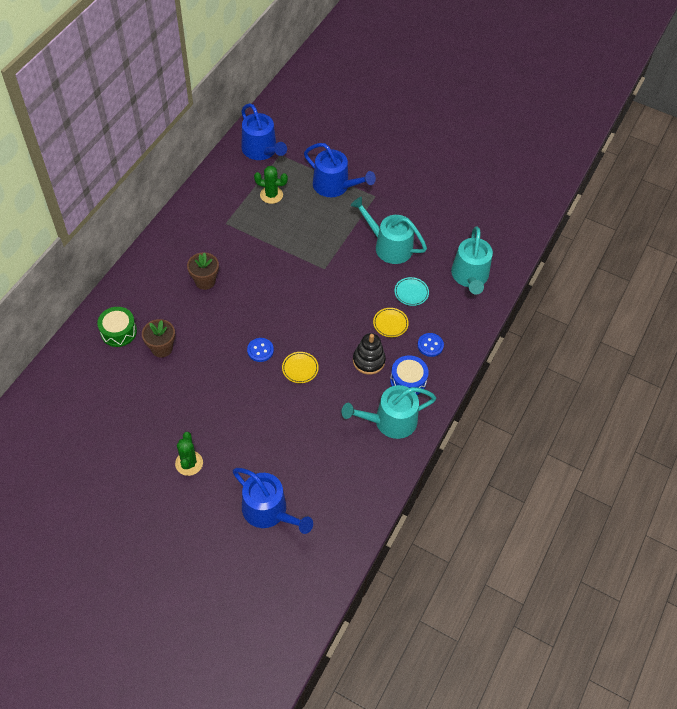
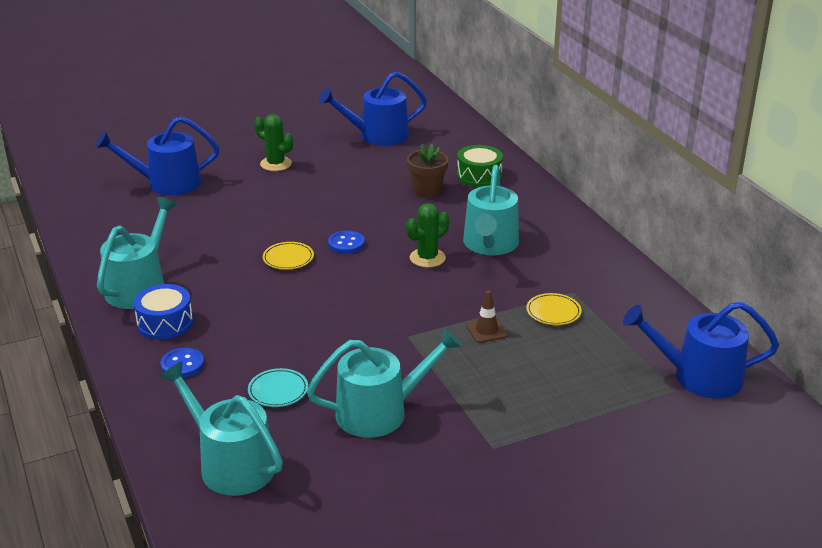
camera: 130 degrees right, 25 degrees down
(205, 281) = (490, 245): brown flower pot -> turquoise watering can
(271, 195) = (591, 348): green cactus -> green cactus (427, 258)
(292, 240) = (486, 330): none -> brown traffic cone
(335, 186) = (555, 415): blue watering can -> blue watering can (378, 135)
(368, 361) = (231, 307): black stacking toy -> none
(390, 323) = (256, 349): yellow plate -> yellow plate (553, 312)

